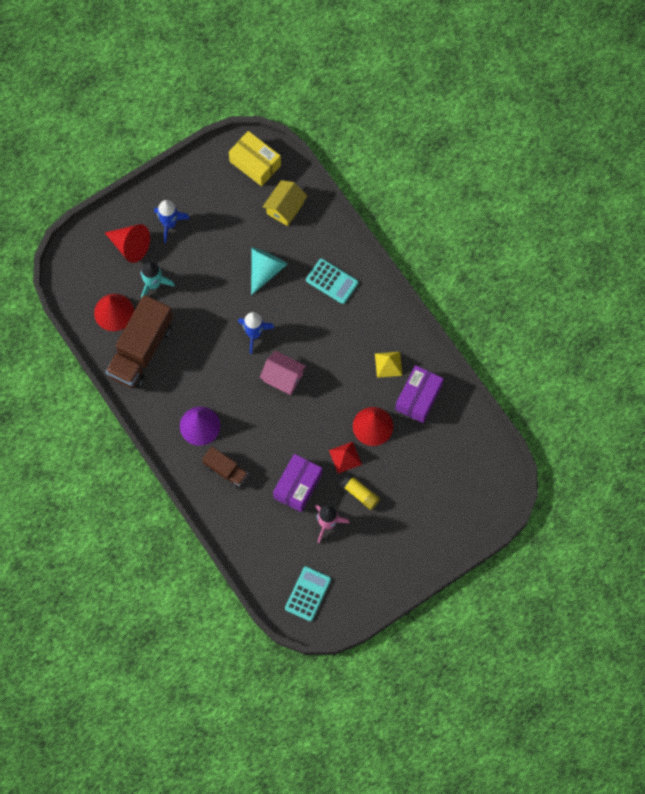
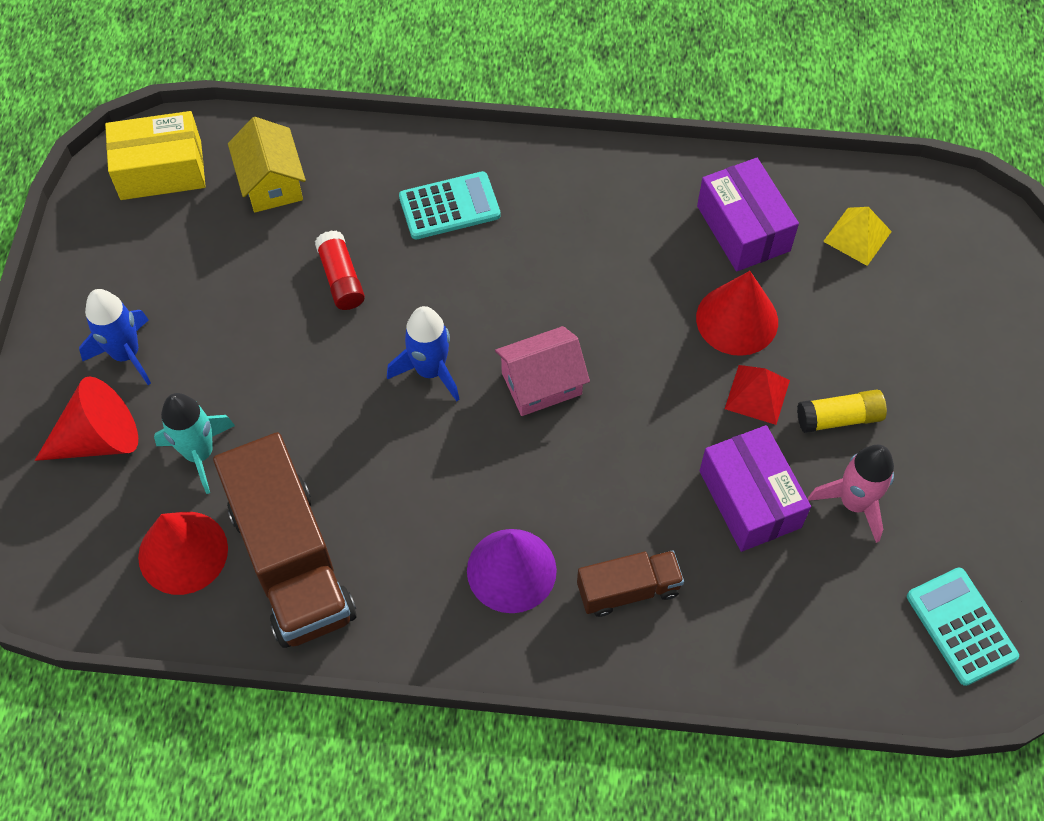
camera: 50 degrees left, 10 degrees down
(265, 270) = (341, 278): turquoise cone -> red glue stick
(388, 364) = (653, 229): yellow pyramid -> yellow pyramid (857, 236)

